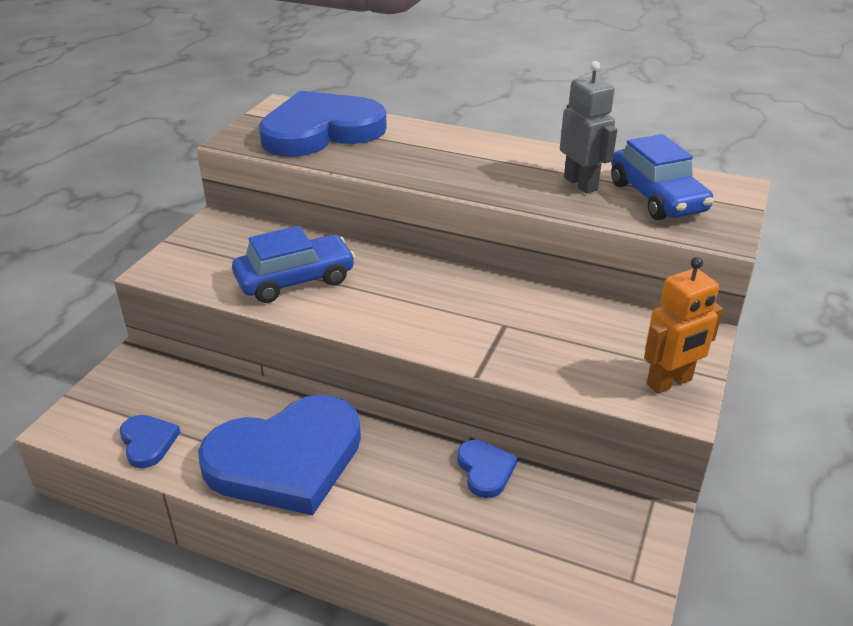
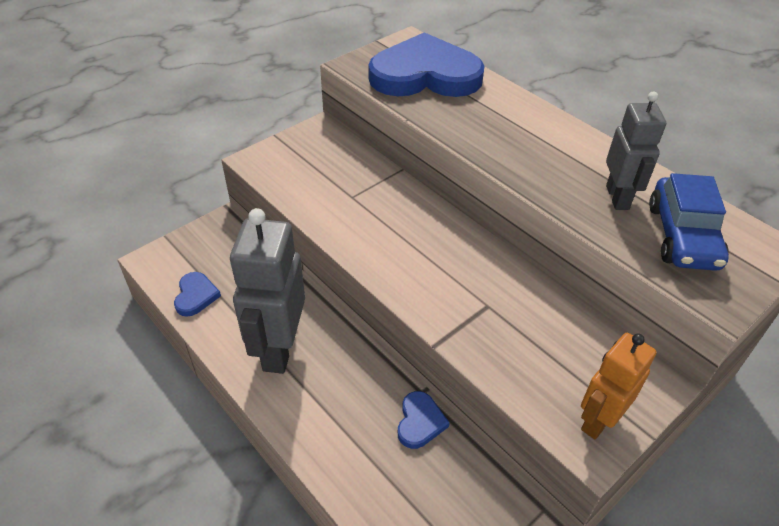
camera: 25 degrees right, 10 degrees up
(286, 459) = (279, 349): blue heart -> grey robot
(295, 280) = (347, 203): blue car -> none
(669, 382) = (598, 420): orange robot -> orange robot turned 135 degrees clockwise

